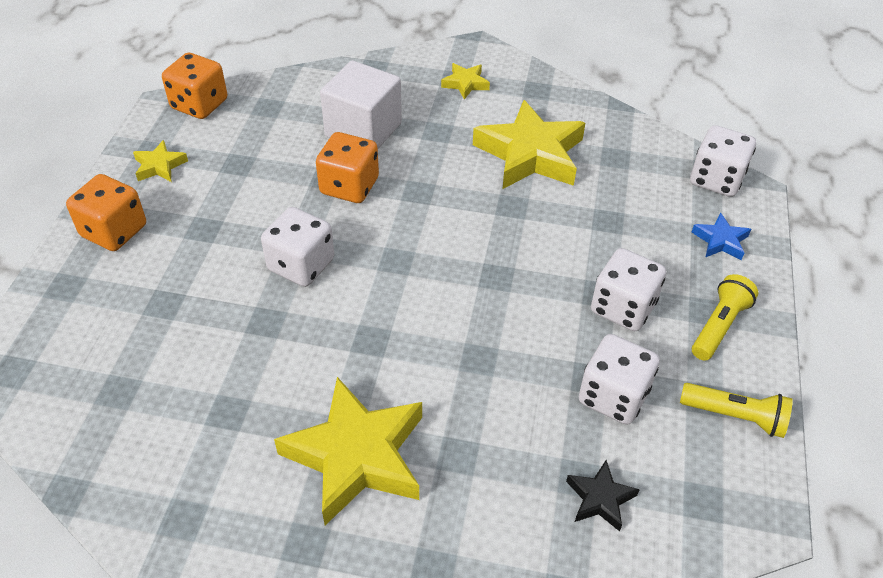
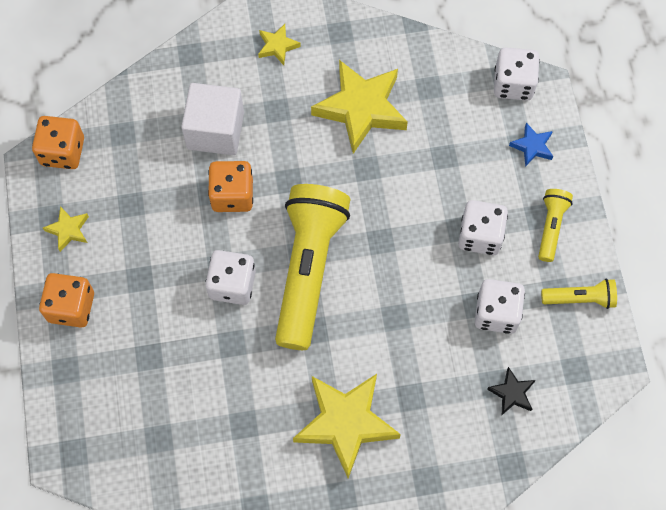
camera: 20 degrees left, 20 degrees up
(396, 277) = (308, 269): none -> yellow flashlight

